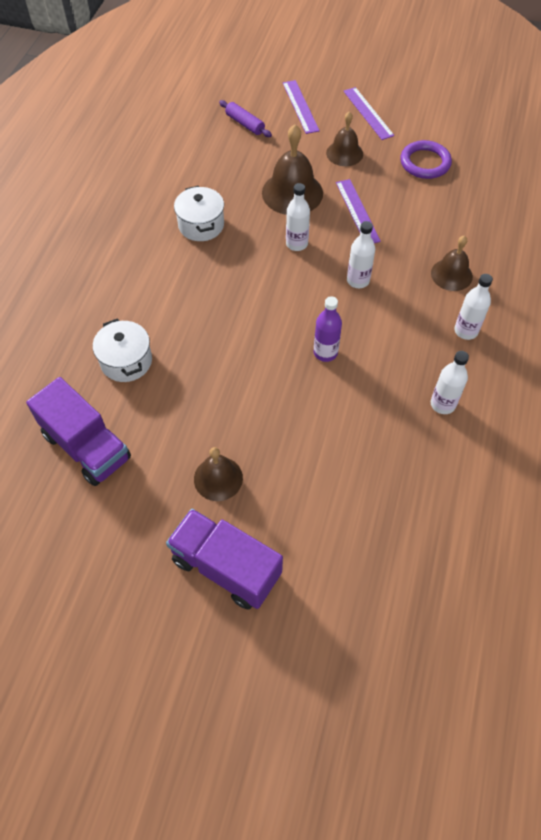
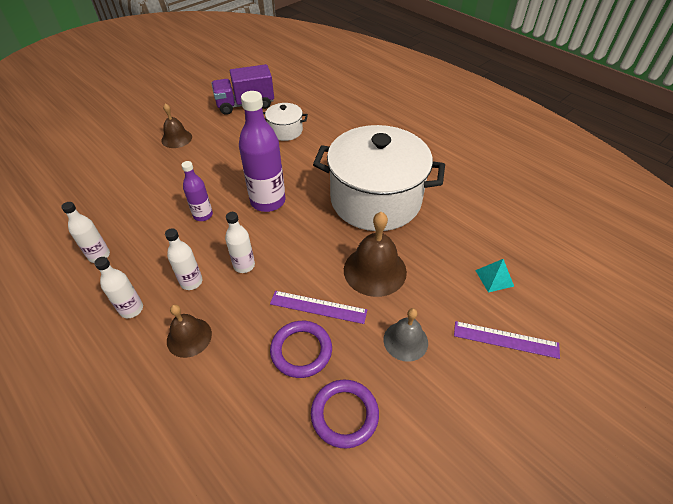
camera: 120 degrees right, 10 degrees down
(201, 225) = (375, 200): white pot -> white pot, size x2.27
(226, 567) = (131, 125): purple truck -> none
(245, 124) = (494, 278): purple rolling pin -> turquoise pyramid
(265, 309) = (268, 201): none -> purple bottle
(296, 244) = (313, 246): white bottle -> white bottle (191, 282)
(344, 153) = (405, 341): brown bell -> grey bell
(368, 113) = (465, 405): purple ruler -> none
(402, 204) = (301, 350): none -> purple ring

